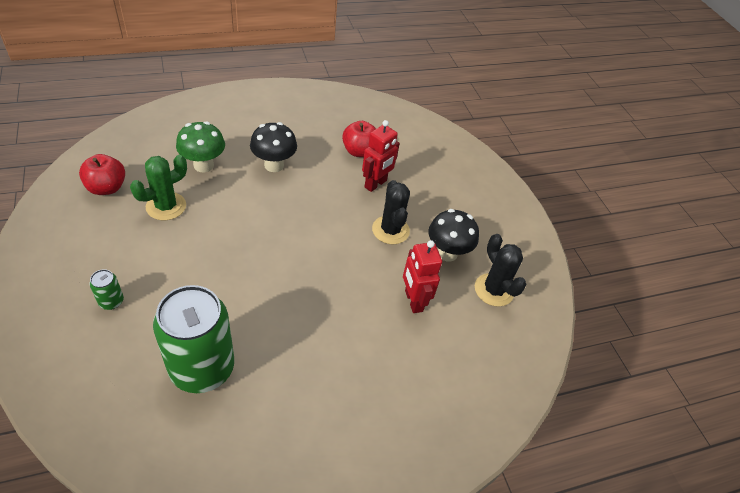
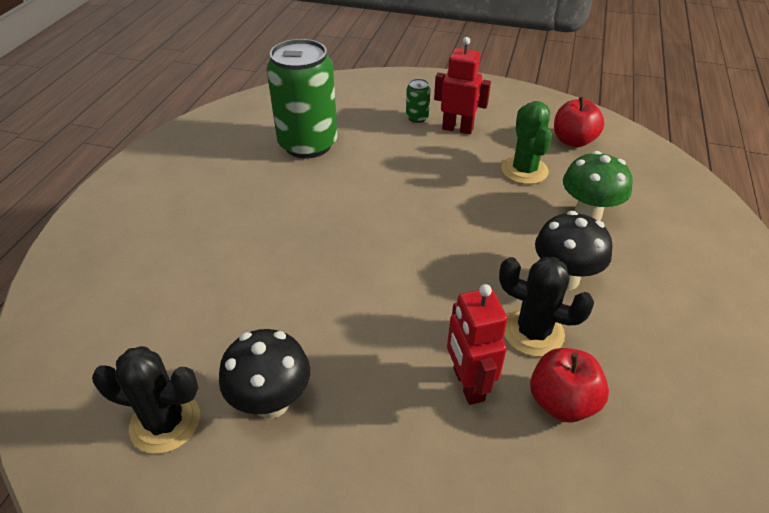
camera: 130 degrees right, 5 degrees down
(390, 230) = (362, 353): black cactus -> black cactus (533, 332)
(413, 301) = (237, 316): red robot -> red robot (457, 129)

